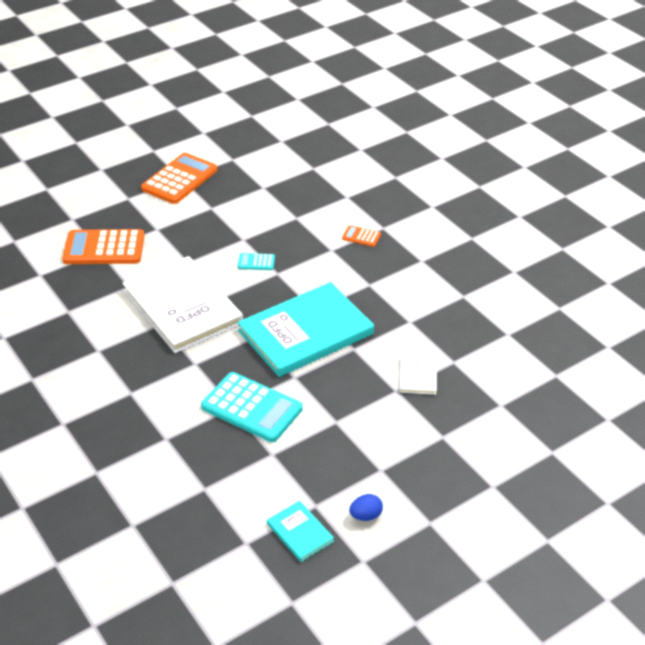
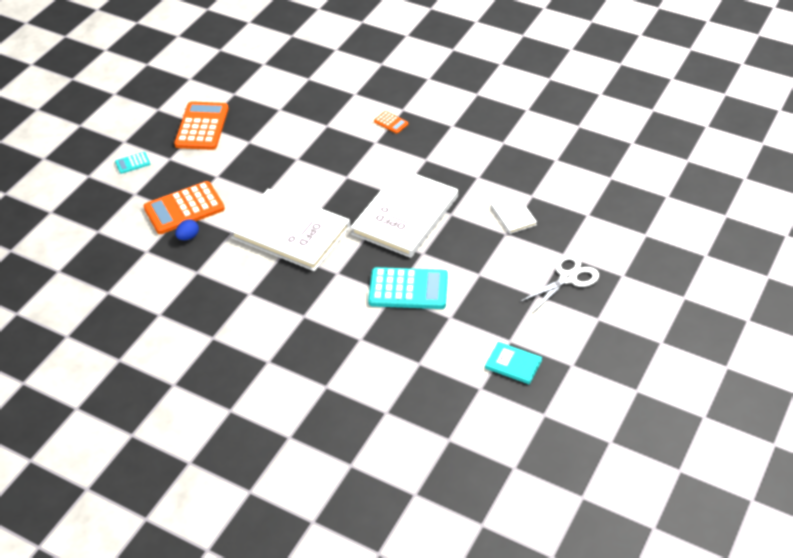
camera: 25 degrees left, 5 degrees up
(256, 262) = (322, 174): turquoise calculator -> turquoise calculator (132, 163)
(306, 332) = (405, 215): turquoise book -> white book
(361, 236) = (391, 123): orange calculator -> orange calculator turned 135 degrees counterclockwise
(366, 516) = (550, 332): blue egg -> blue egg (188, 237)
(428, 464) = (568, 278): none -> white scissors

